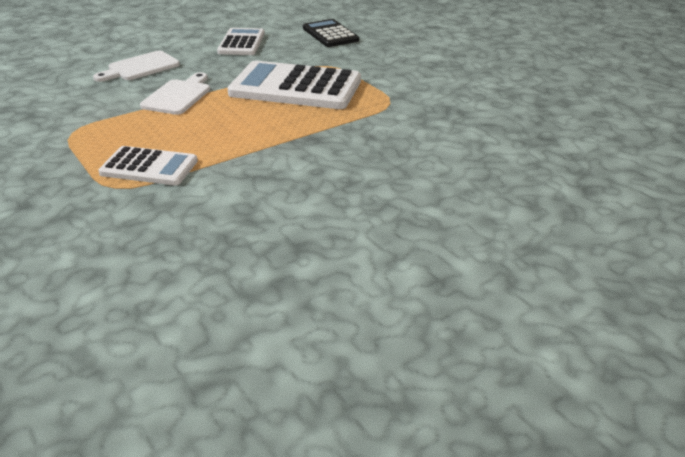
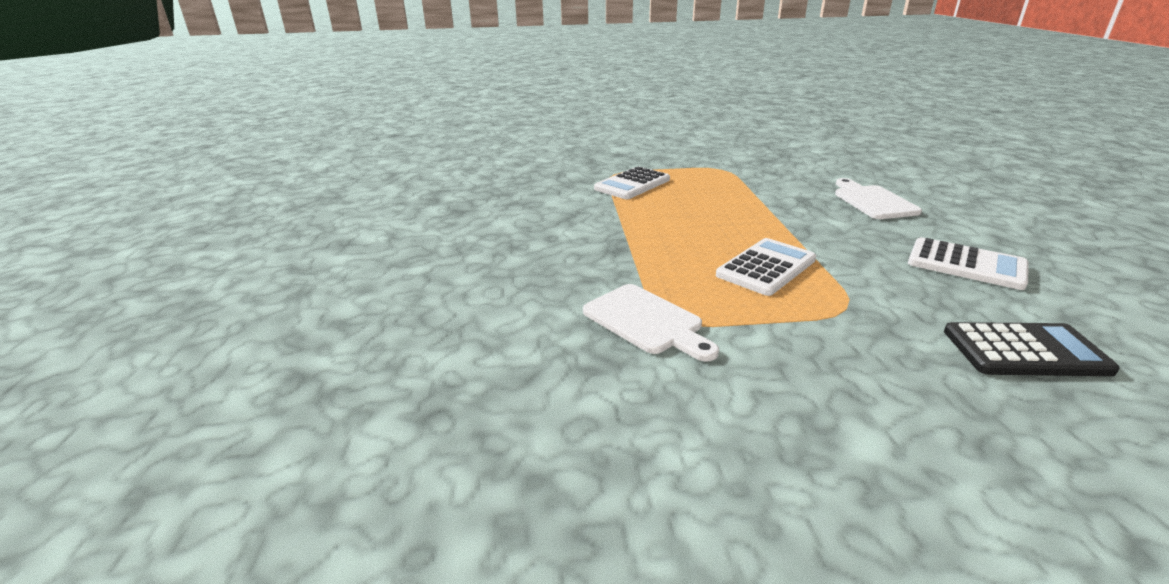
camera: 120 degrees right, 5 degrees down
(178, 96) = (777, 208): white cutting board -> white cutting board (646, 321)
(295, 87) = (766, 267): white calculator -> white calculator, size x0.58

